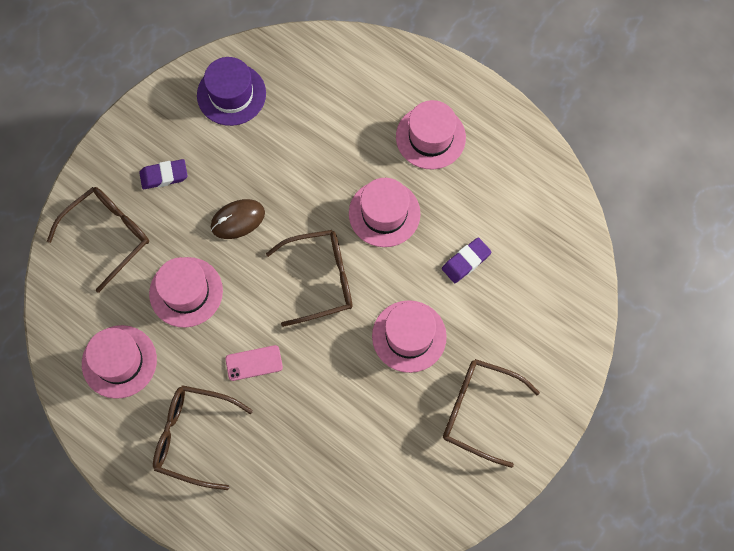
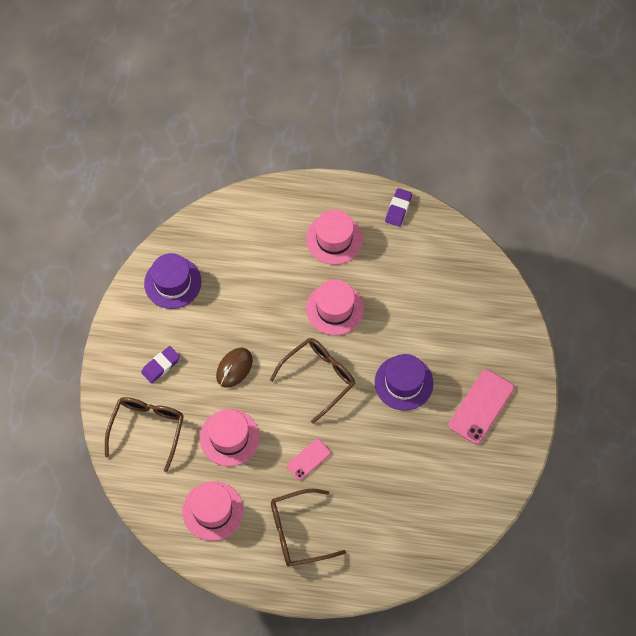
camera: 30 degrees left, 5 degrees down
(409, 336) = (403, 383): pink hat -> purple hat
(466, 261) = (411, 311): purple eraser -> purple eraser (398, 209)
(479, 411) = (481, 406): brown glasses -> pink phone

